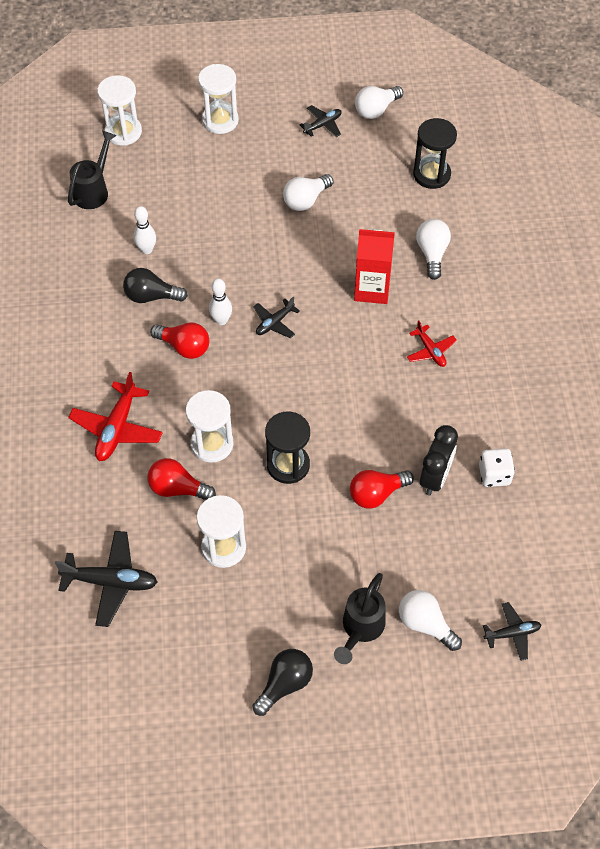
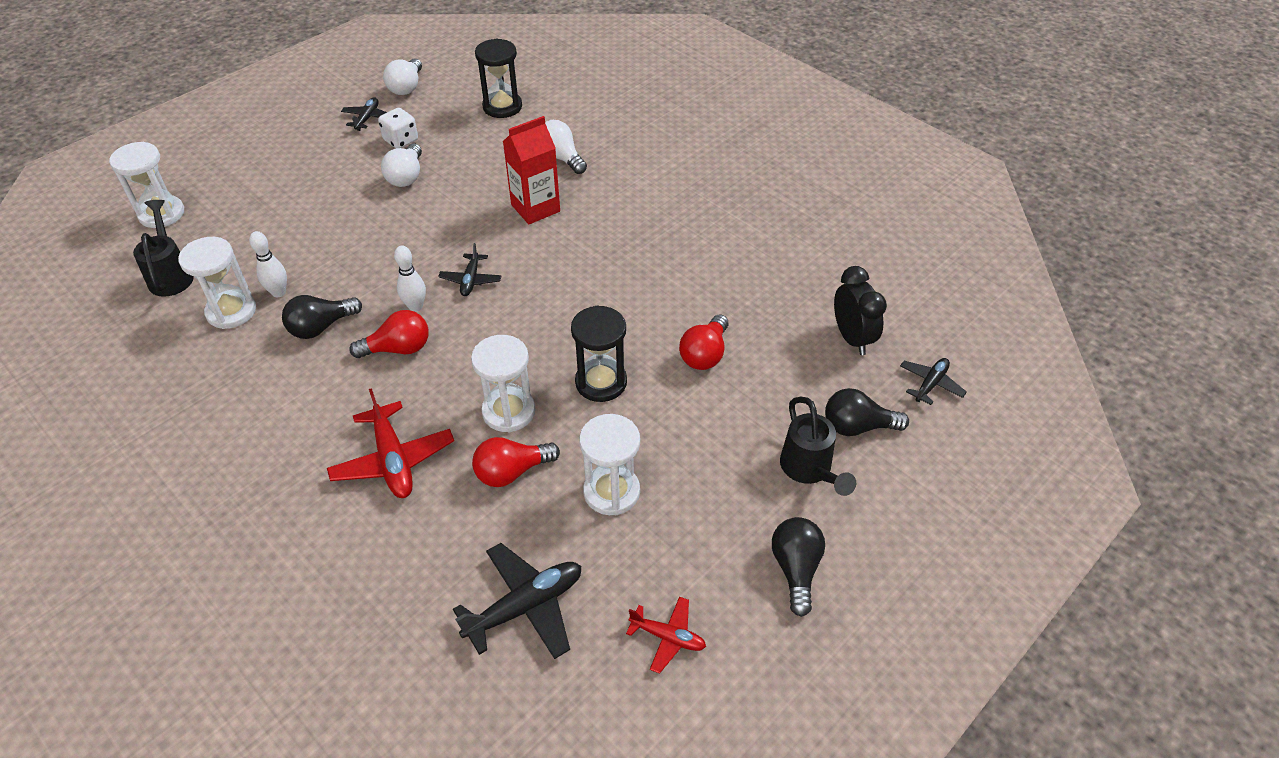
camera: 40 degrees left, 10 degrees down
(220, 120) = (261, 159): white hourglass -> white hourglass (231, 311)
(425, 624) = (857, 426): white light bulb -> black light bulb
(430, 350) = (633, 223): red plane -> red plane (667, 637)
(435, 477) = (739, 311): black clock -> black clock (852, 338)
(494, 475) = (784, 279): white dice -> white dice (401, 140)

